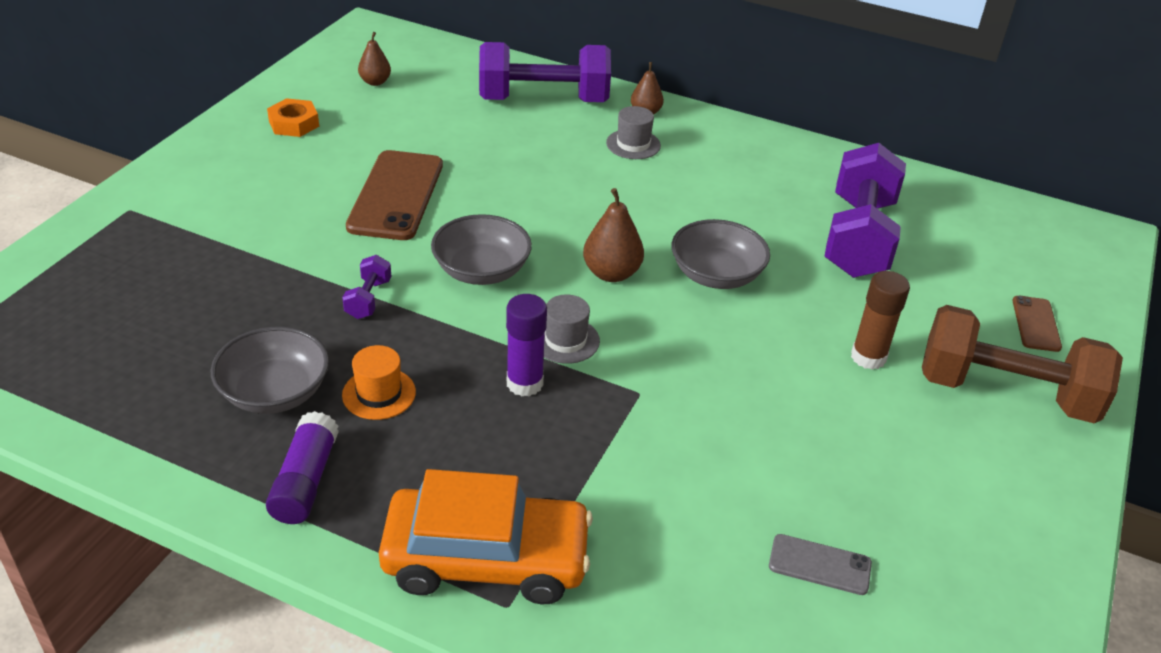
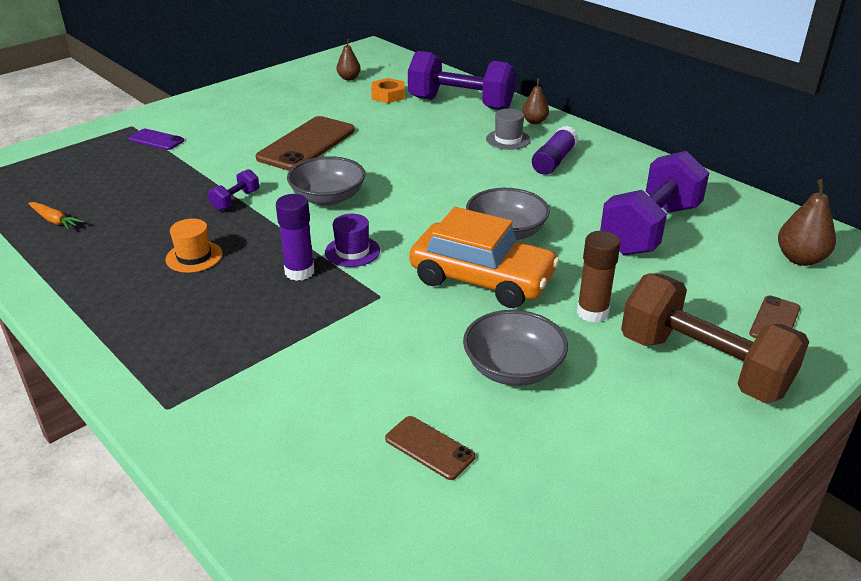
camera: 25 degrees right, 5 degrees down
(143, 384) = (55, 220): none -> orange carrot
(185, 226) = (156, 140): none -> purple phone
(275, 392) = (128, 242): grey bowl -> grey bowl (513, 368)
(294, 123) = (274, 94): orange nut -> orange nut (388, 95)
(305, 481) = (102, 297): purple glue stick -> purple glue stick (554, 161)
(486, 558) = (178, 374): orange car -> orange car (482, 279)
(565, 340) = (352, 251): grey hat -> purple hat
(611, 273) = (423, 216): brown pear -> brown pear (800, 259)
(819, 565) = (429, 448): grey phone -> brown phone

